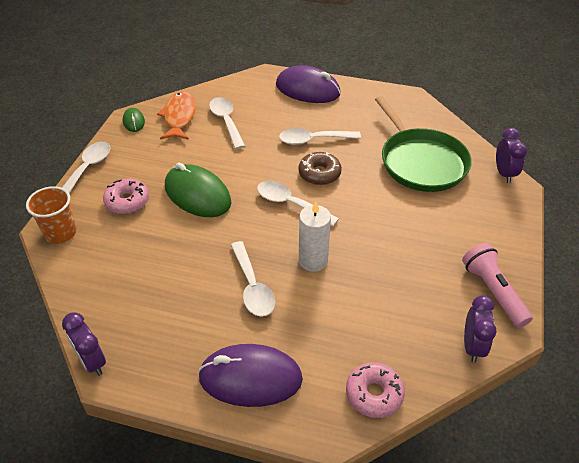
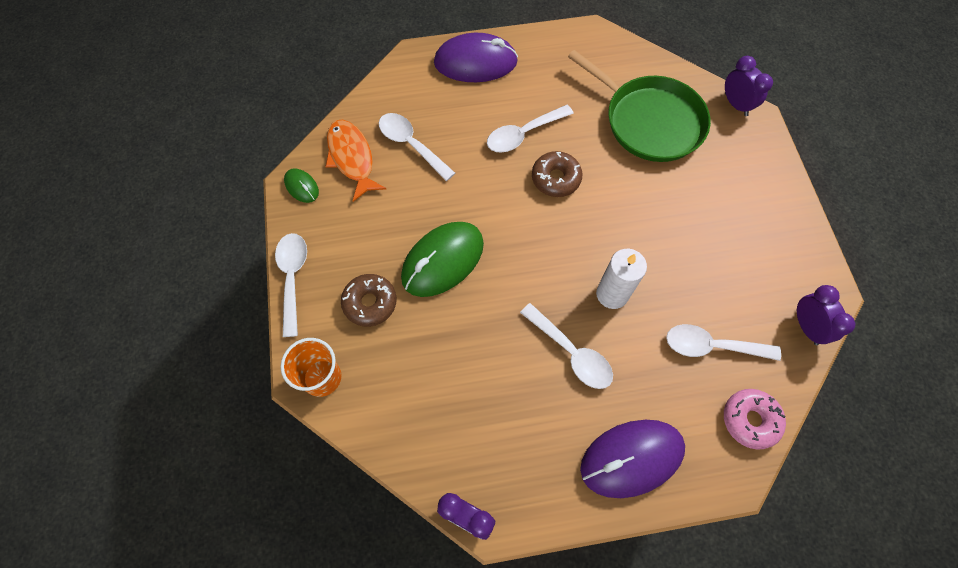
camera: 25 degrees left, 20 degrees up
(127, 201) = (370, 303): pink donut -> brown donut
(197, 195) = (442, 261): green mouse -> green mouse turned 60 degrees counterclockwise
(290, 204) = (548, 231): white spoon -> white spoon (712, 346)
(493, 292) = (794, 256): pink flashlight -> none

